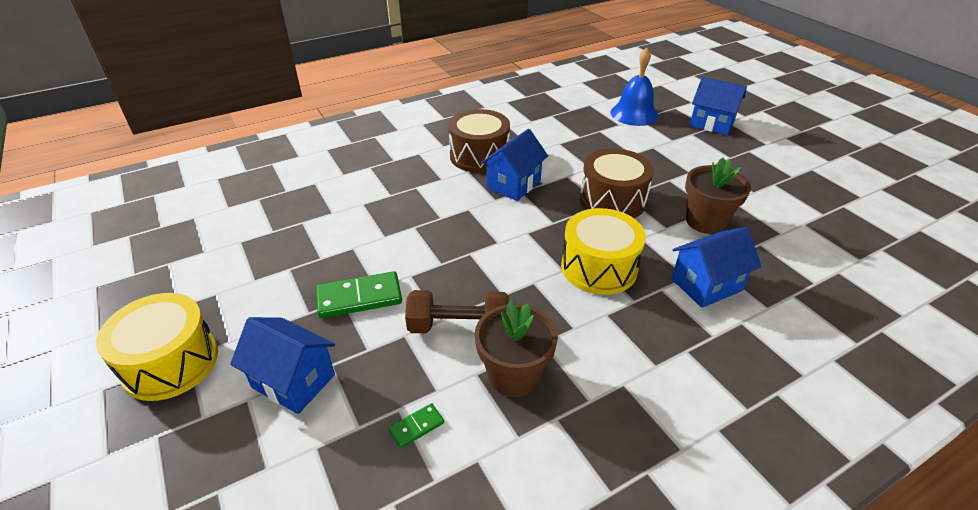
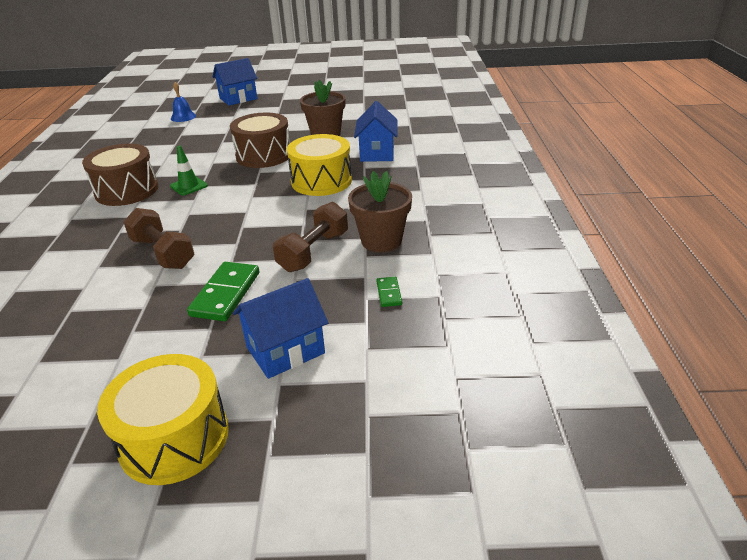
camera: 60 degrees left, 5 degrees down
(399, 227) = (163, 253): none -> brown dumbbell
(514, 184) = (189, 186): blue house -> green traffic cone
(634, 114) = (183, 117): blue bell -> blue bell, size x0.58

